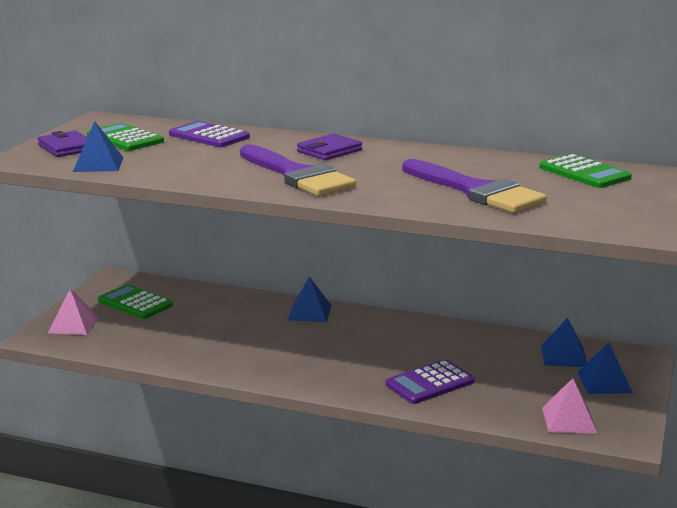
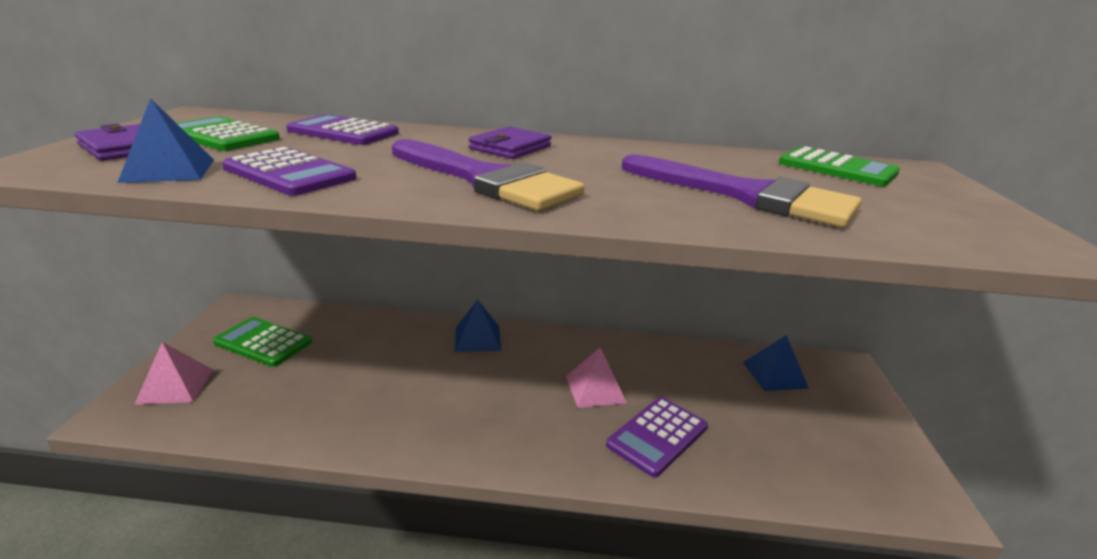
camera: 15 degrees left, 5 degrees up
(170, 168) = (289, 173): none -> purple calculator
(569, 420) = (849, 480): pink pyramid -> pink pyramid (595, 389)
(604, 382) = (841, 409): blue pyramid -> none

